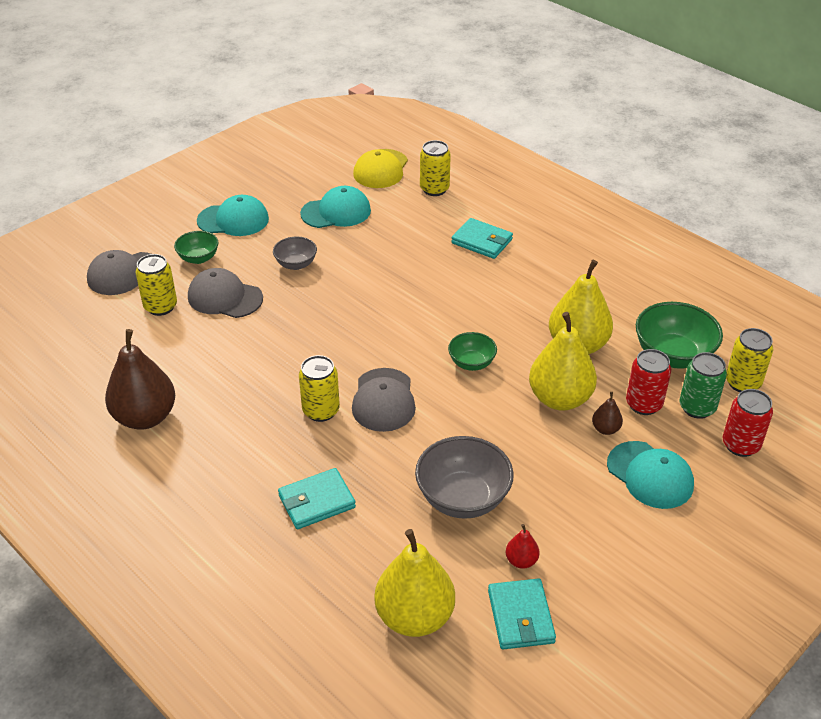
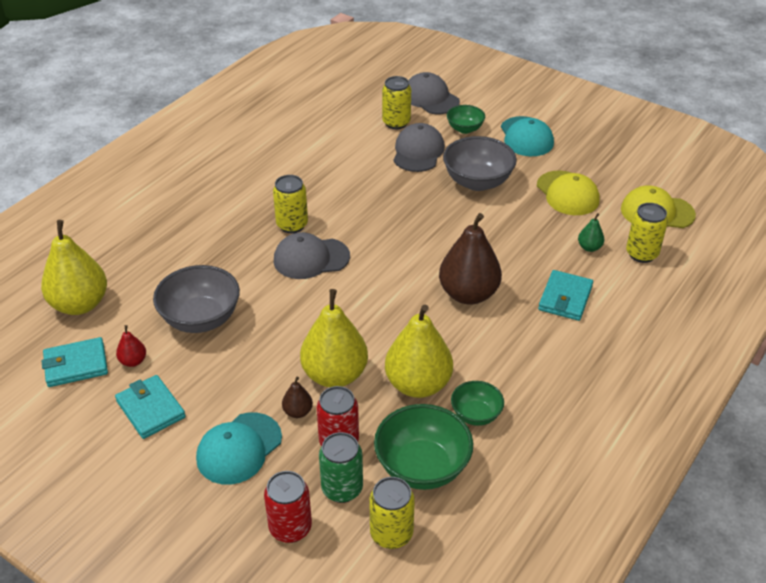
camera: 80 degrees right, 0 degrees up
(145, 417) = (270, 141): brown pear -> brown pear (468, 294)
(296, 264) = (477, 182): grey bowl -> grey bowl, size x1.75
(316, 501) = (192, 238): turquoise wallet -> turquoise wallet (150, 409)
(336, 212) = (567, 193): turquoise cap -> yellow cap
(418, 215) = (589, 247): none -> green pear
(471, 363) = (372, 308): green bowl -> green bowl (476, 415)

